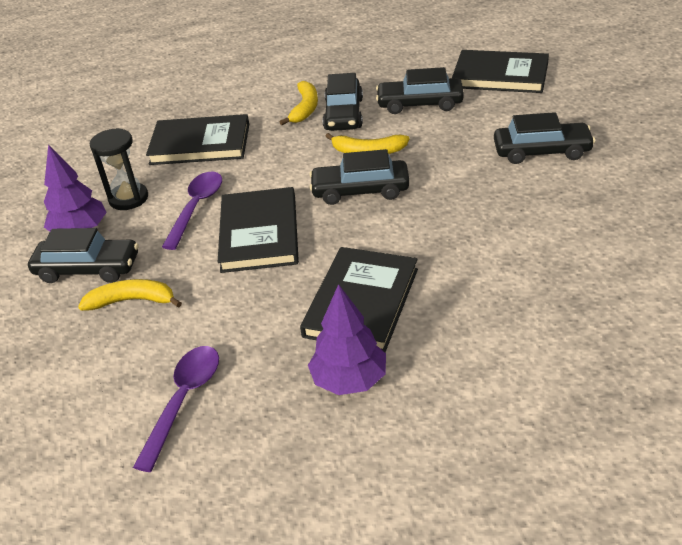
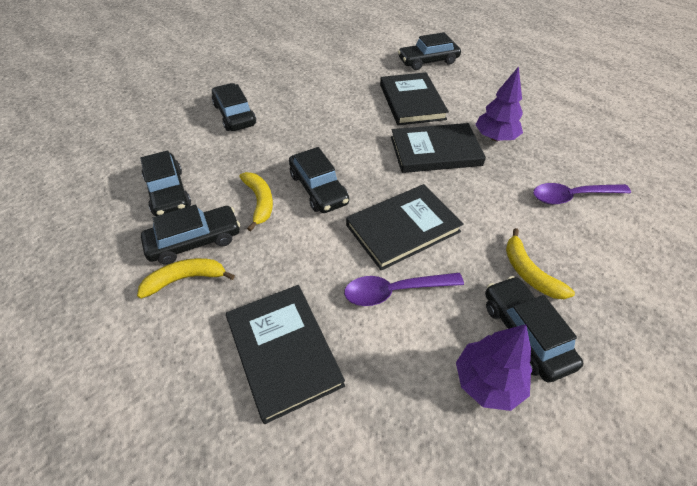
camera: 120 degrees left, 10 degrees up
(128, 198) = (413, 367): black hourglass -> none
(500, 76) = (112, 156): black book -> black book (412, 101)
(632, 392) = (428, 61): none -> black car

